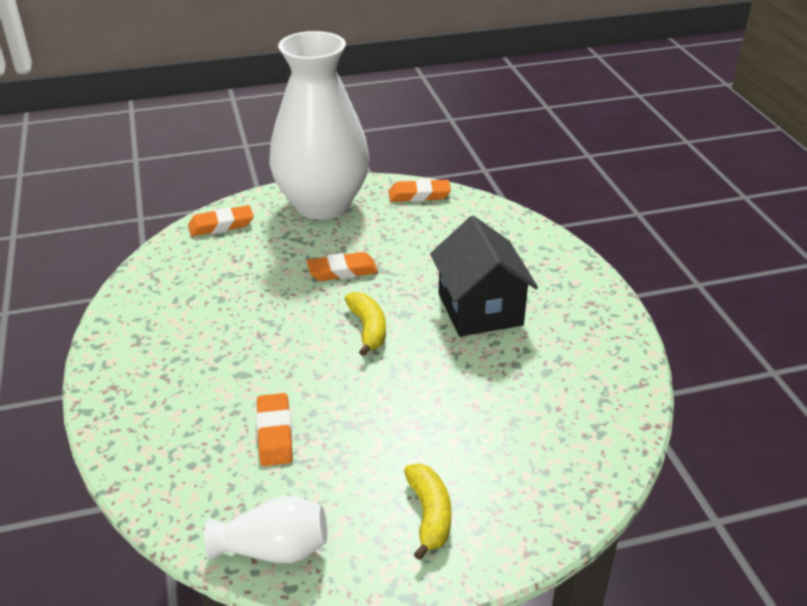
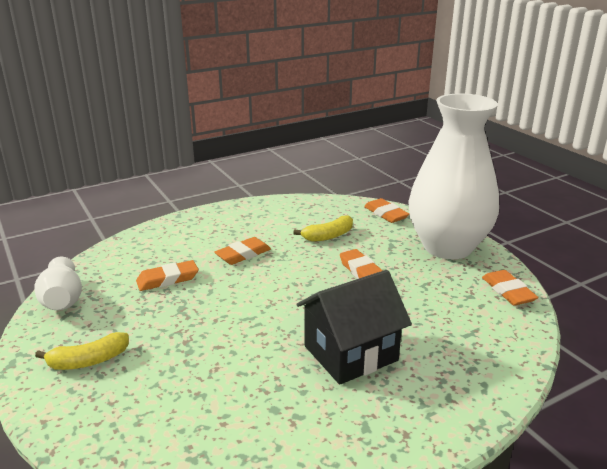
camera: 75 degrees right, 10 degrees down
(249, 356) = (243, 254): none -> orange eraser
(368, 329) = (294, 297): yellow banana -> yellow banana (328, 236)

